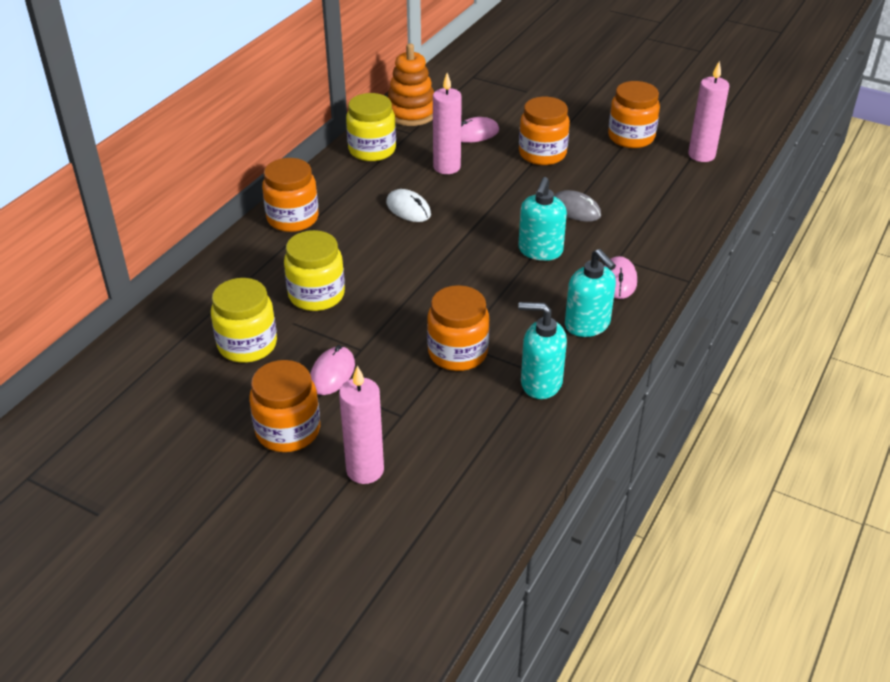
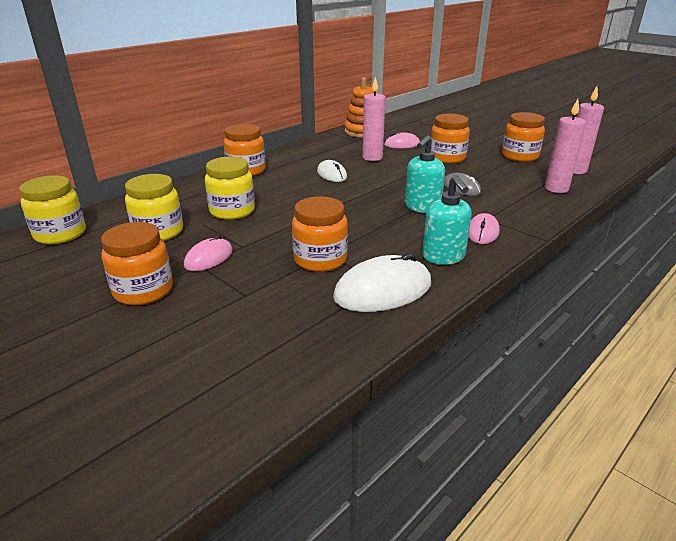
camera: 15 degrees right, 10 degrees down
(365, 470) = (185, 330): pink candle -> pink candle (556, 189)
(372, 150) = (324, 145): yellow jar -> yellow jar (60, 234)
(540, 382) = (383, 290): turquoise soap dispenser -> white mouse

